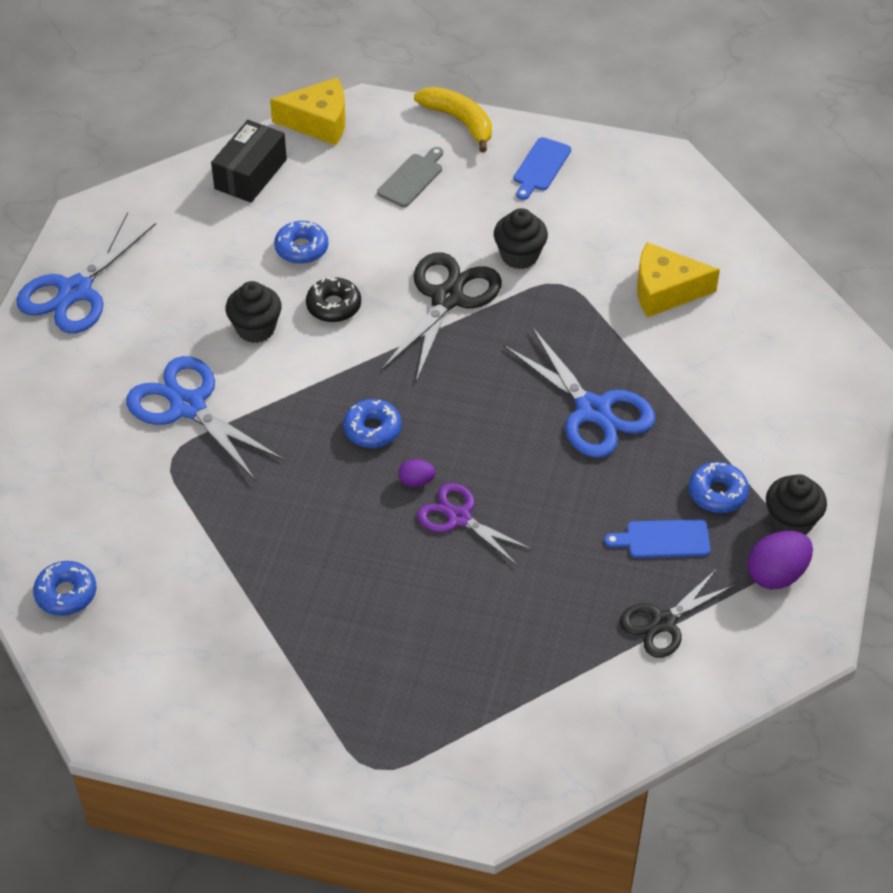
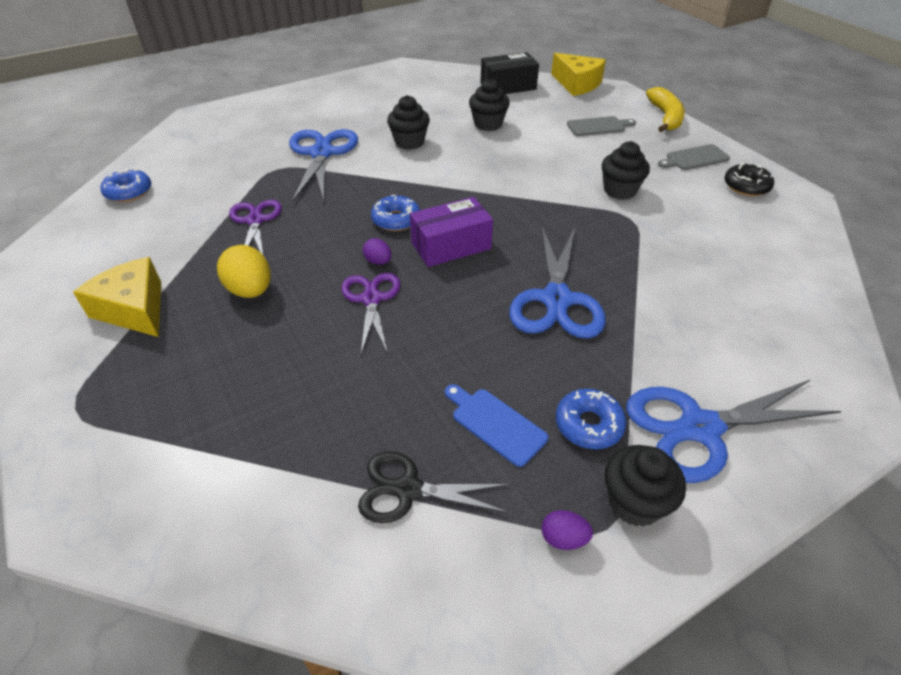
camera: 45 degrees right, 5 degrees down
(75, 291) = (352, 87): blue scissors -> blue scissors (700, 428)
(248, 525) = (255, 220): none -> purple scissors
(301, 248) = (488, 124): blue donut -> black cupcake
(334, 306) = (466, 155): black donut -> black donut (746, 186)
(353, 587) = (250, 290): none -> yellow egg
(447, 298) = (540, 186): black scissors -> none
(454, 421) = (451, 246): none -> purple box
(540, 167) = (695, 158): blue cutting board -> grey cutting board
(665, 290) = (711, 264): yellow cheese -> yellow cheese (134, 309)
(776, 574) = (563, 538): purple egg -> purple egg, size x0.54

